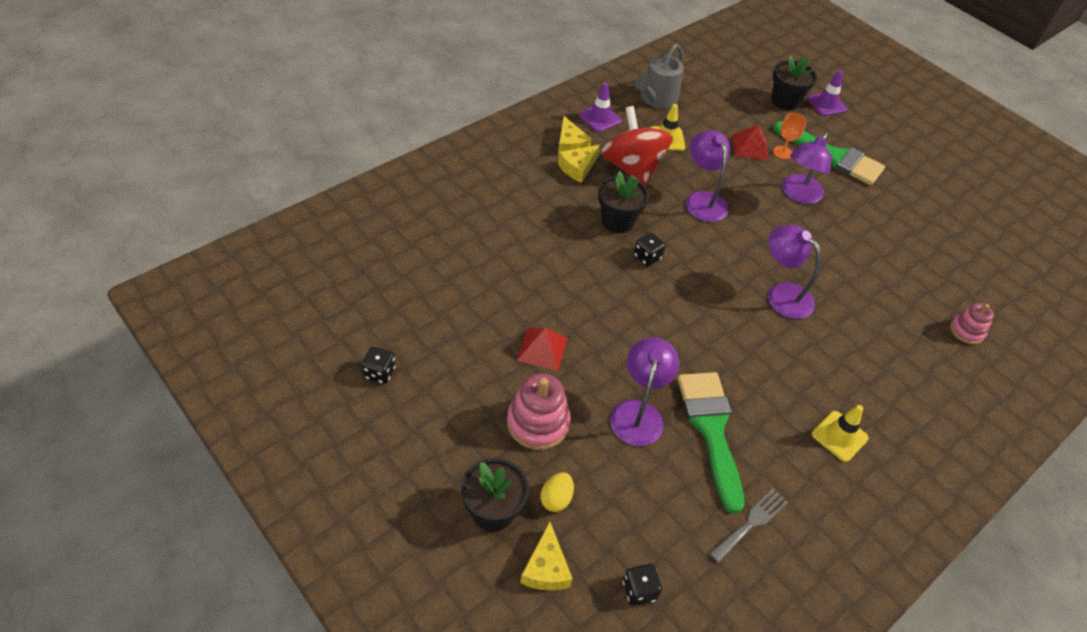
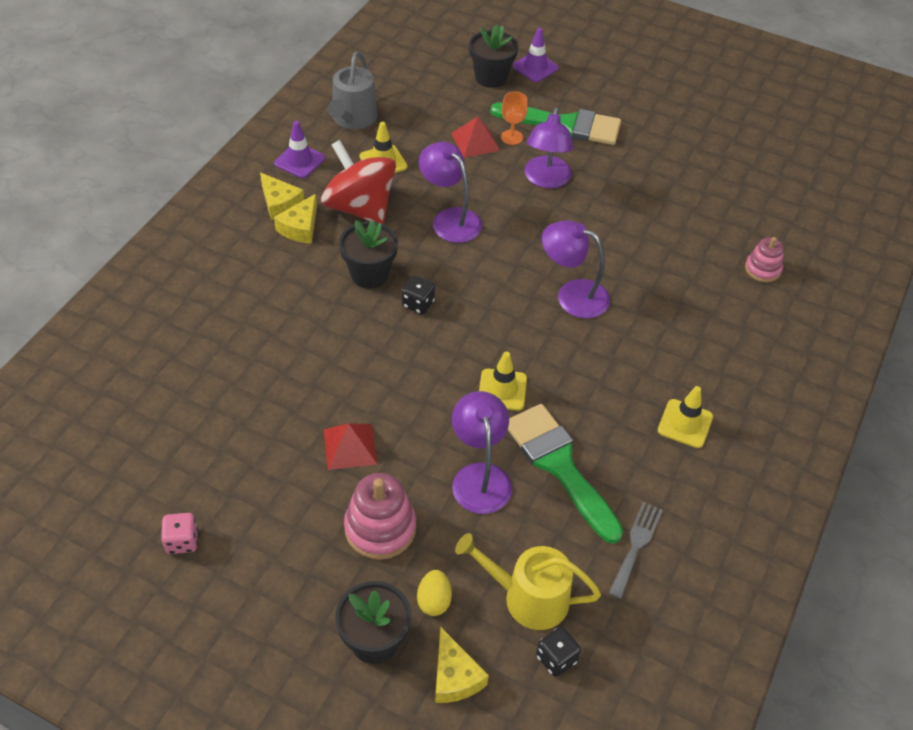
camera: 20 degrees left, 0 degrees up
(379, 373) = (182, 541): black dice -> pink dice
(637, 528) = (528, 597): none -> yellow watering can
(688, 349) = (502, 390): none -> yellow traffic cone

